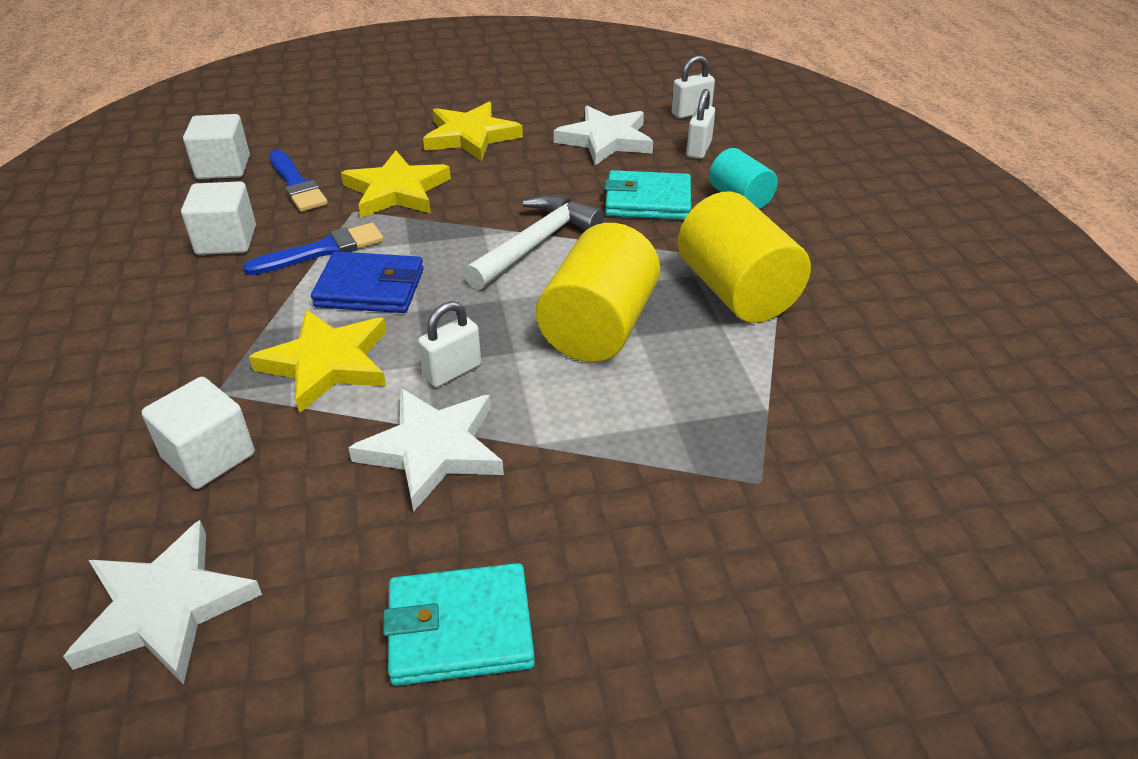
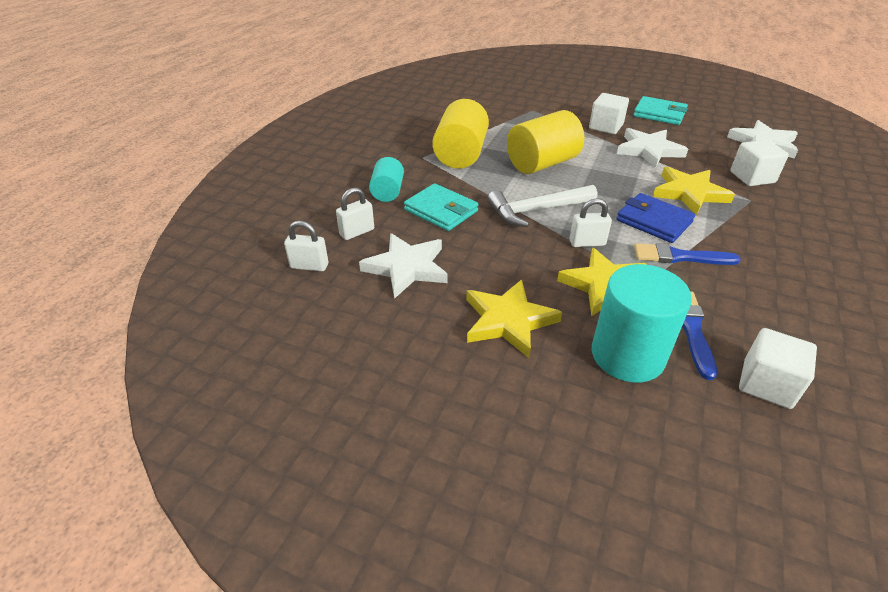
camera: 145 degrees left, 0 degrees up
(226, 240) = (754, 292): white cube -> white cube (606, 127)
(351, 148) = (627, 355): none -> turquoise cylinder
(452, 371) = (626, 170): white padlock -> white padlock (587, 243)

